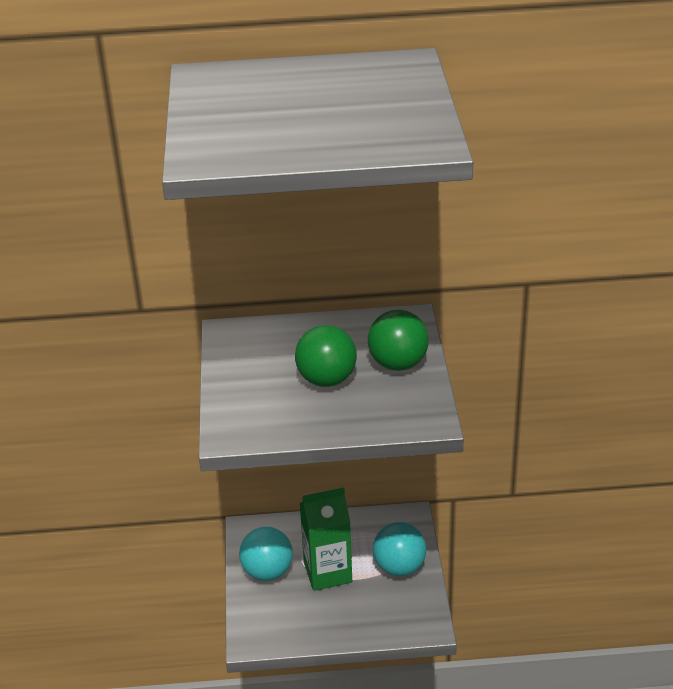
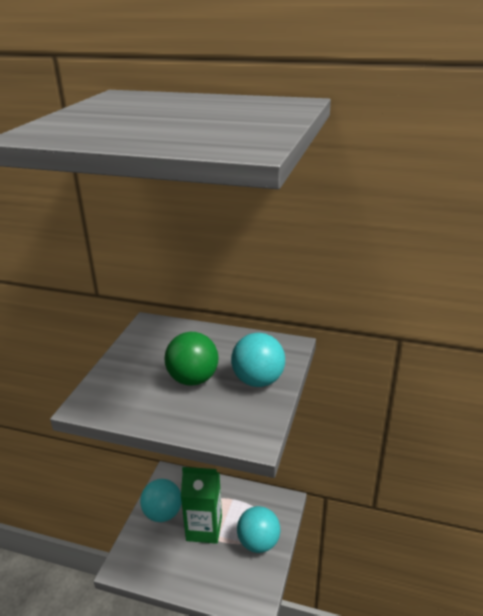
camera: 20 degrees right, 5 degrees down
(398, 364) = (258, 380): green ball -> turquoise ball

